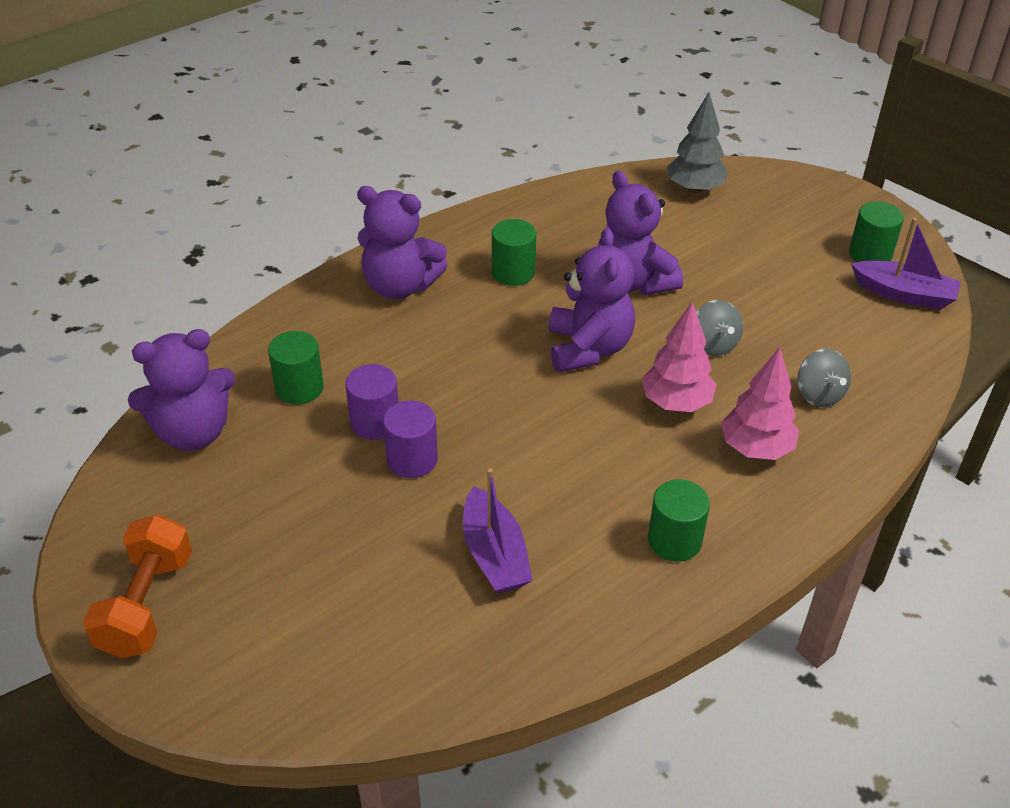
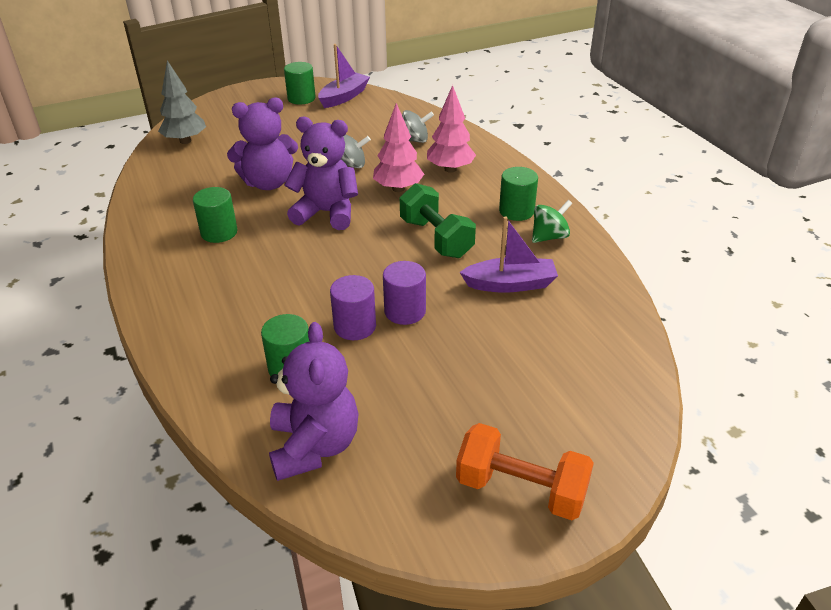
camera: 75 degrees left, 5 degrees down
(400, 286) = (193, 293): purple teddy bear -> none
(572, 462) = (436, 238): none -> green dumbbell
(622, 587) = (549, 237): none -> green spinning top

